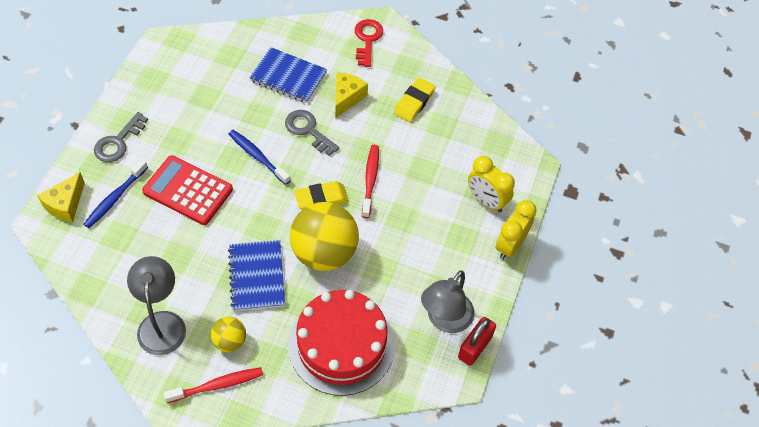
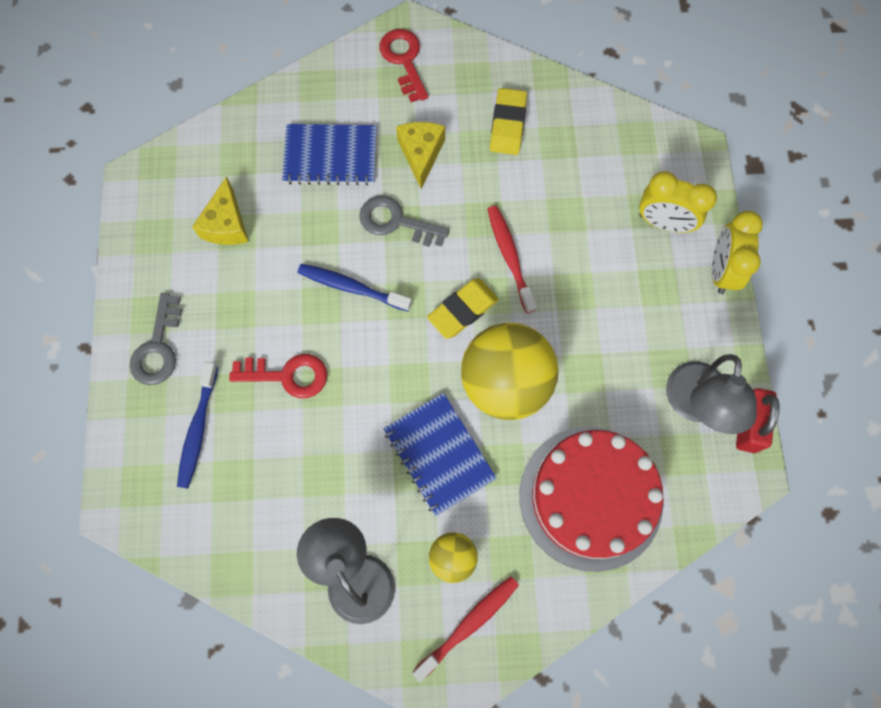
camera: 20 degrees left, 15 degrees up
(65, 204) = (137, 468): yellow cheese -> yellow cheese (226, 224)
(188, 190) = (287, 375): red calculator -> red key

